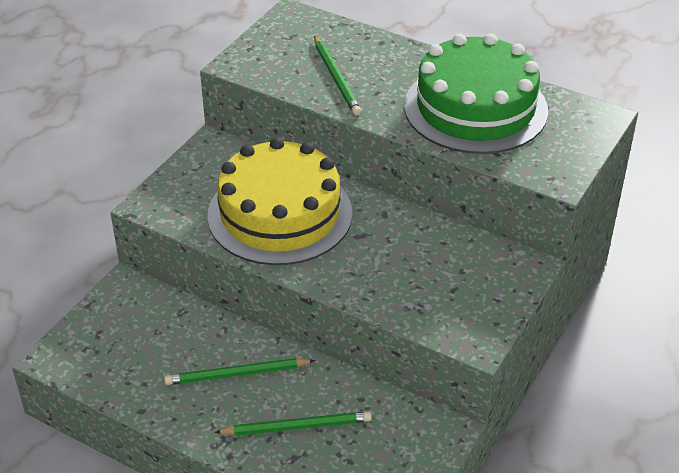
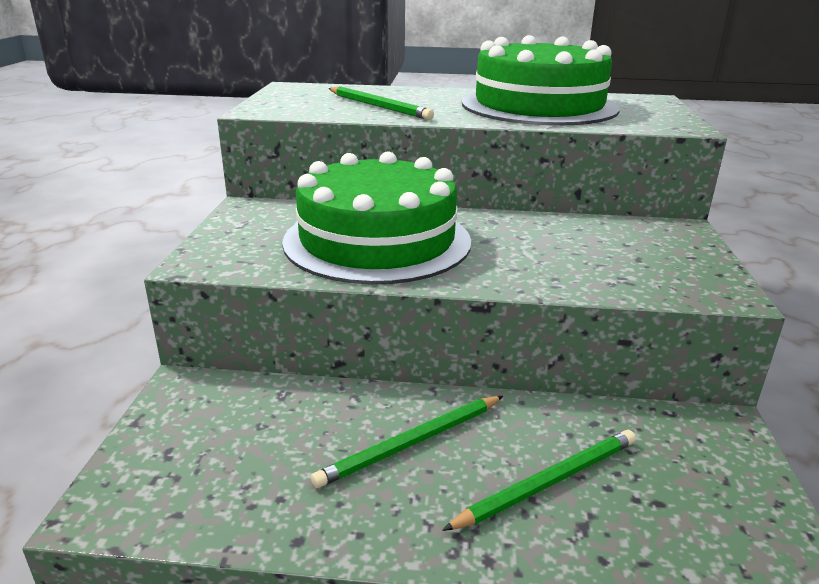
camera: 25 degrees left, 15 degrees down
(280, 214) = (377, 241): yellow cake -> green cake

